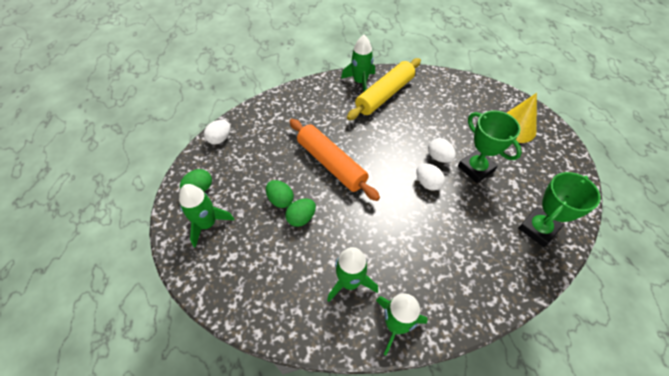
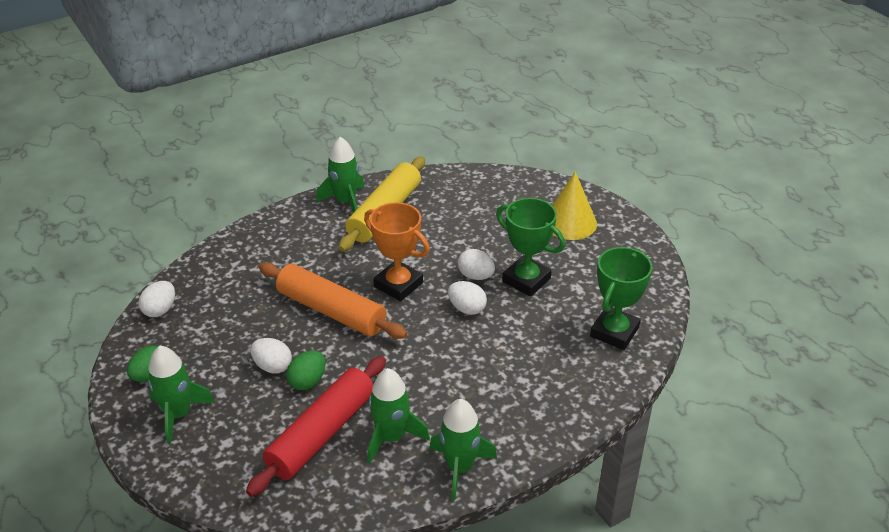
camera: 15 degrees left, 15 degrees down
(280, 200) = (273, 366): green egg -> white egg
(300, 265) = (321, 433): none -> red rolling pin
(382, 153) = (398, 284): none -> orange trophy

